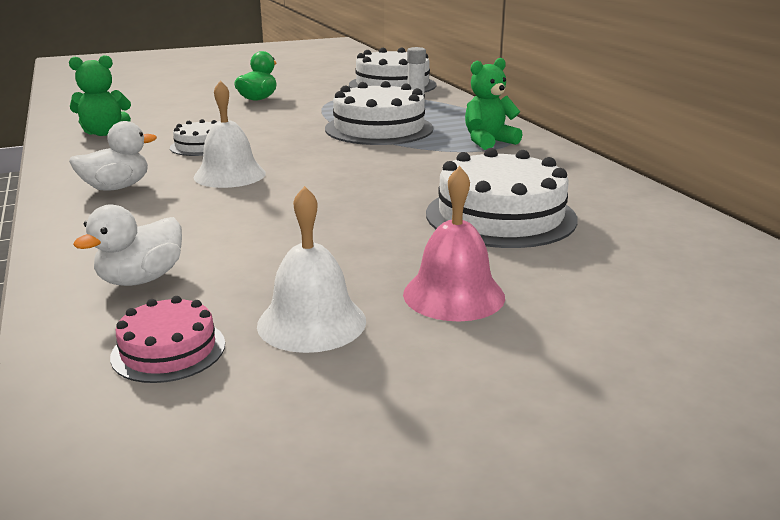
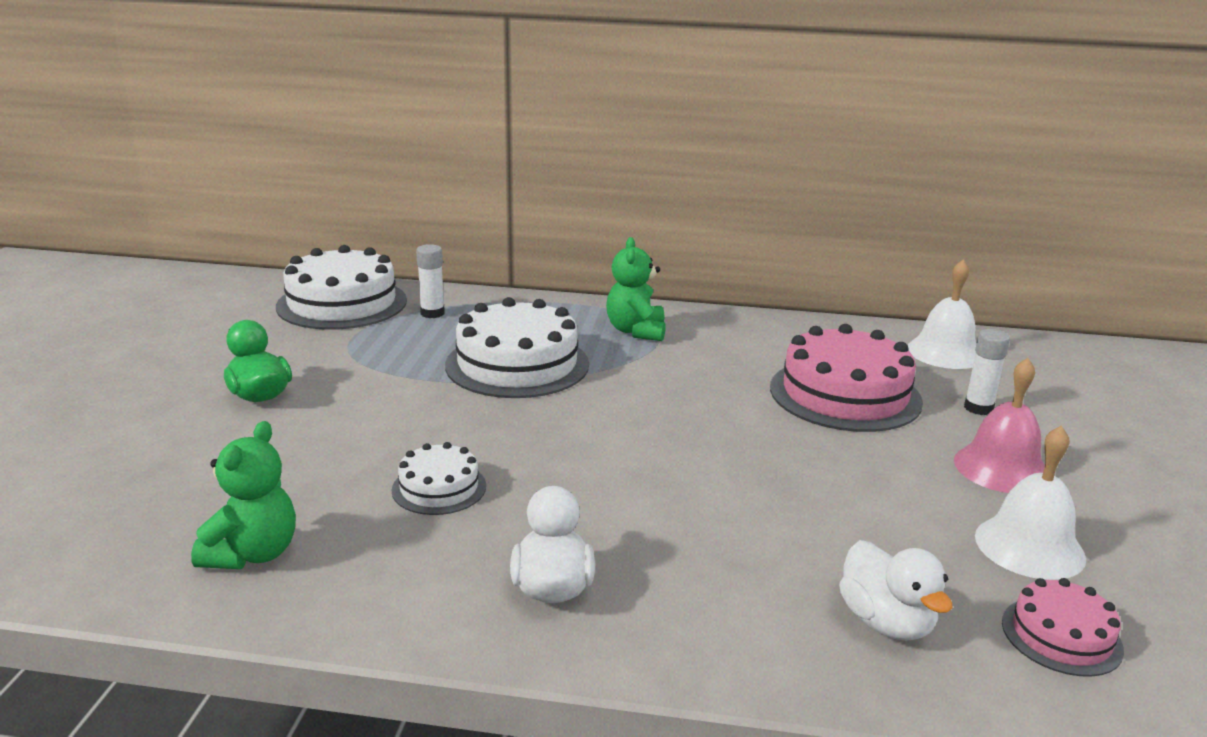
camera: 60 degrees left, 0 degrees up
(229, 175) = (588, 495): white bell -> white bell (945, 352)
(500, 216) = (845, 394): white cake -> pink cake
(572, 271) = (978, 408): none -> white glue stick

